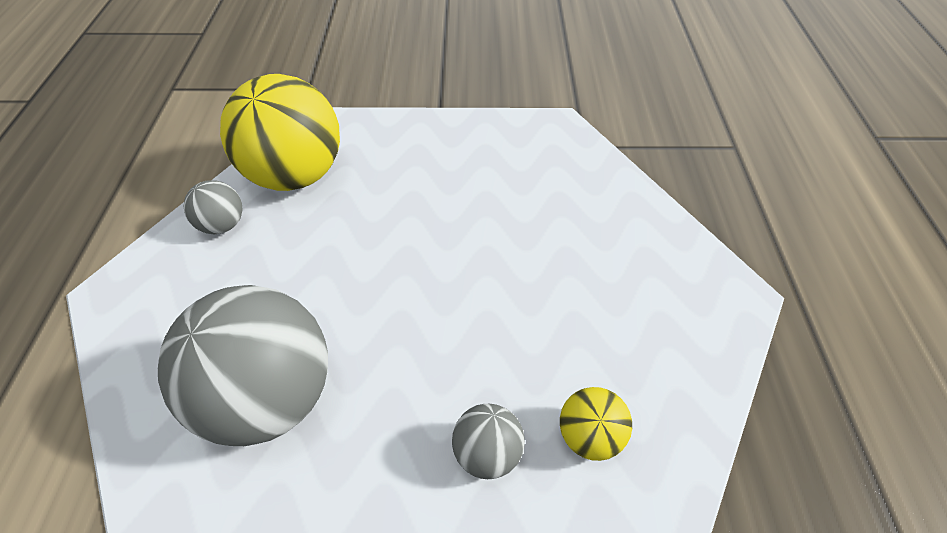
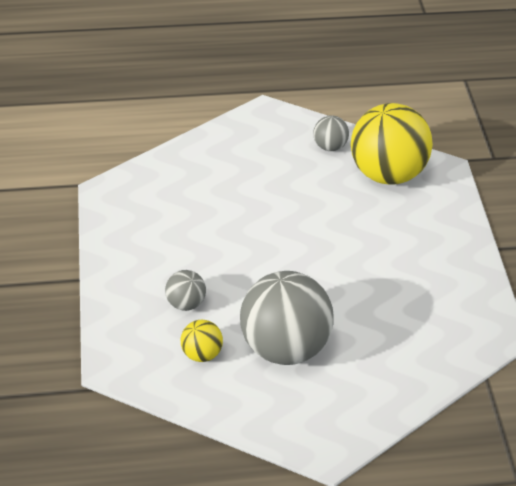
camera: 80 degrees right, 0 degrees up
(268, 399) = (207, 199): grey ball -> grey ball (284, 343)

